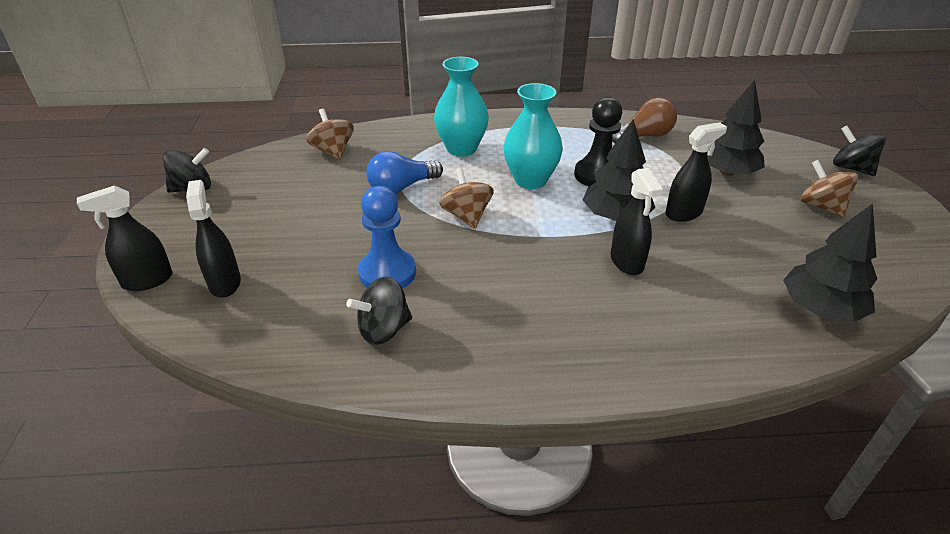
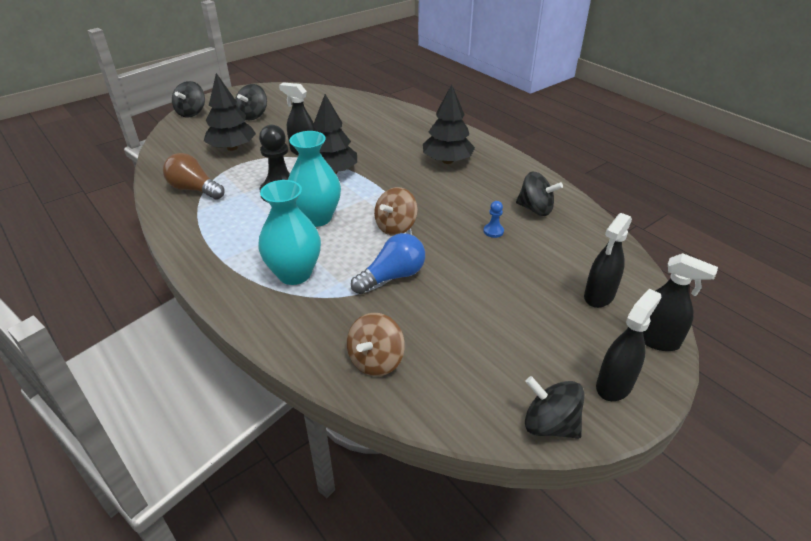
camera: 125 degrees left, 0 degrees up
(387, 272) = (493, 231): blue pawn -> blue pawn, size x0.45
(402, 187) = (392, 276): blue light bulb -> blue light bulb turned 60 degrees counterclockwise
(627, 262) = (378, 157): black spray bottle -> black spray bottle (614, 385)
(820, 308) = (358, 106): black tree -> black tree (447, 161)
(821, 206) = (253, 116): brown spinning top -> black spinning top

